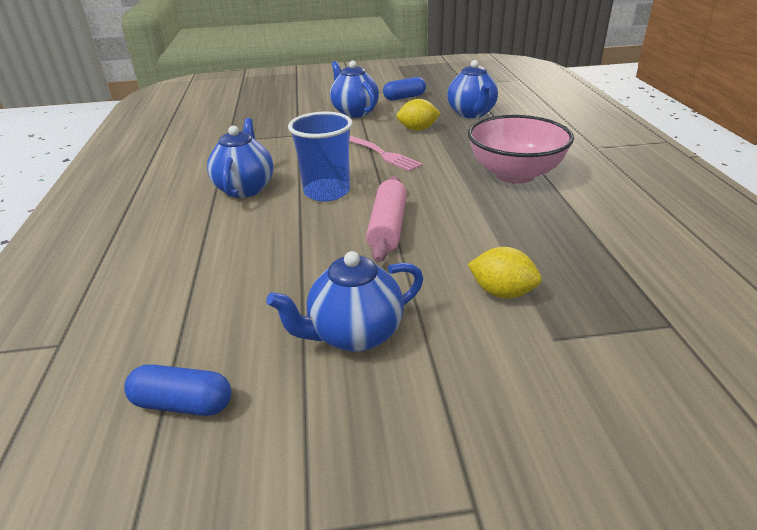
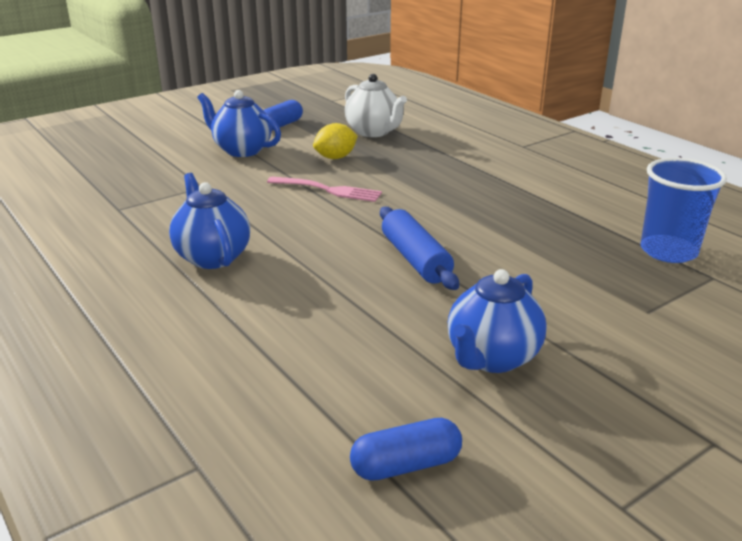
camera: 30 degrees left, 5 degrees down
(327, 192) = (312, 240): blue cup -> blue cup (668, 251)
(388, 227) = (415, 259): pink rolling pin -> blue rolling pin
(471, 114) = (373, 132): blue teapot -> white teapot
(502, 292) = (574, 288): yellow lemon -> none
(514, 174) = (478, 184): pink bowl -> none

